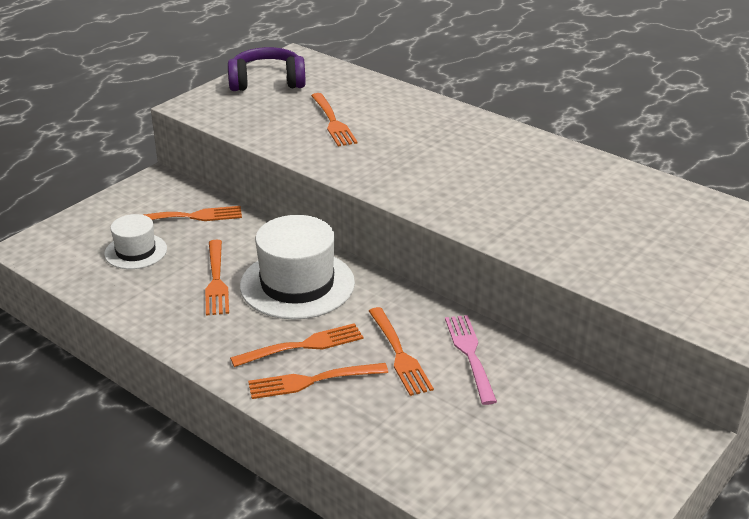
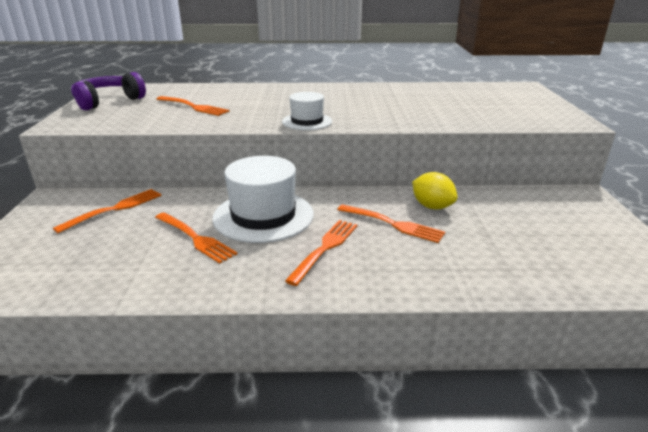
camera: 40 degrees left, 5 degrees down
(136, 251) = (91, 248): white hat -> white hat (307, 121)
(313, 380) = (366, 265): orange fork -> none
(470, 355) = (432, 206): pink fork -> yellow lemon

